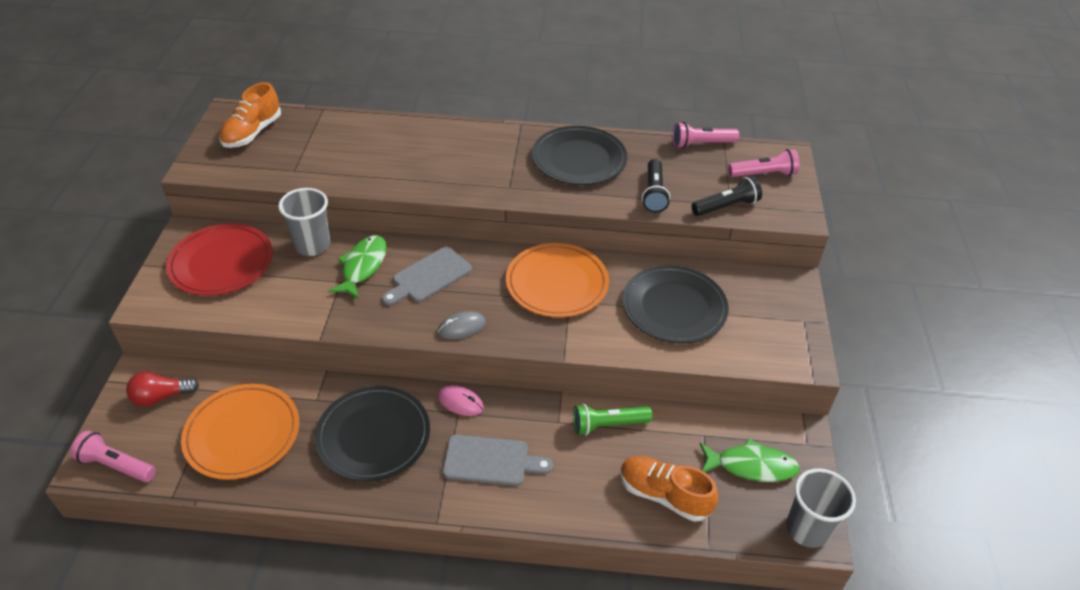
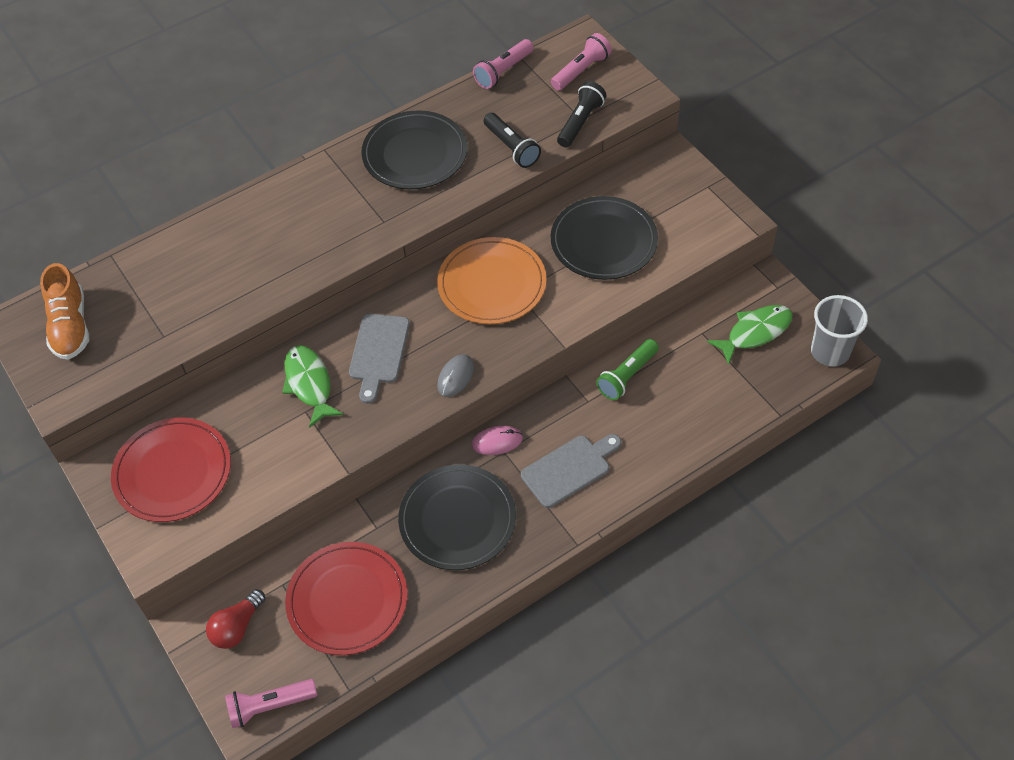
camera: 35 degrees left, 10 degrees up
(242, 434) = (347, 600): orange plate -> red plate
(312, 245) = (239, 397): grey cup -> none
(664, 495) = (716, 400): orange shoe -> none

